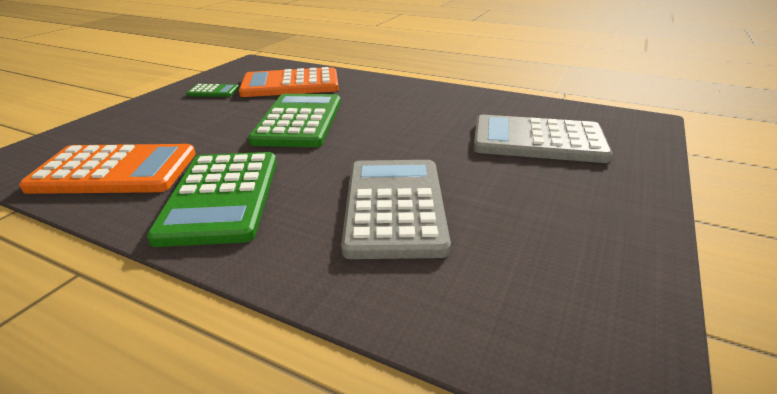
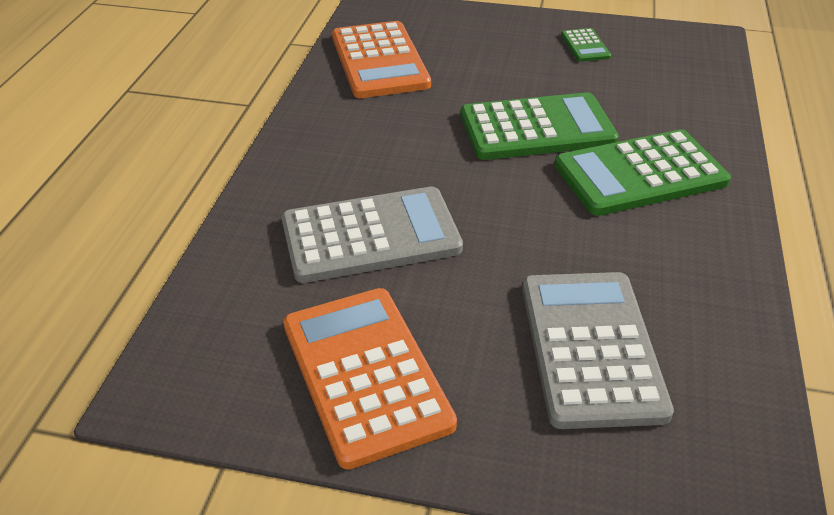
camera: 75 degrees right, 10 degrees up
(221, 197) = (355, 129): green calculator -> green calculator (640, 174)
(290, 84) = (649, 91): orange calculator -> orange calculator (366, 374)

